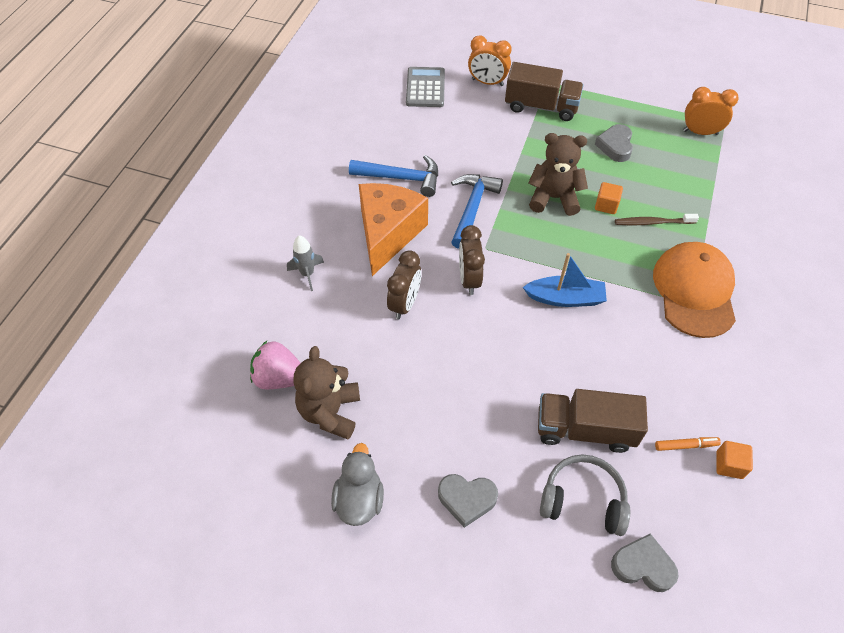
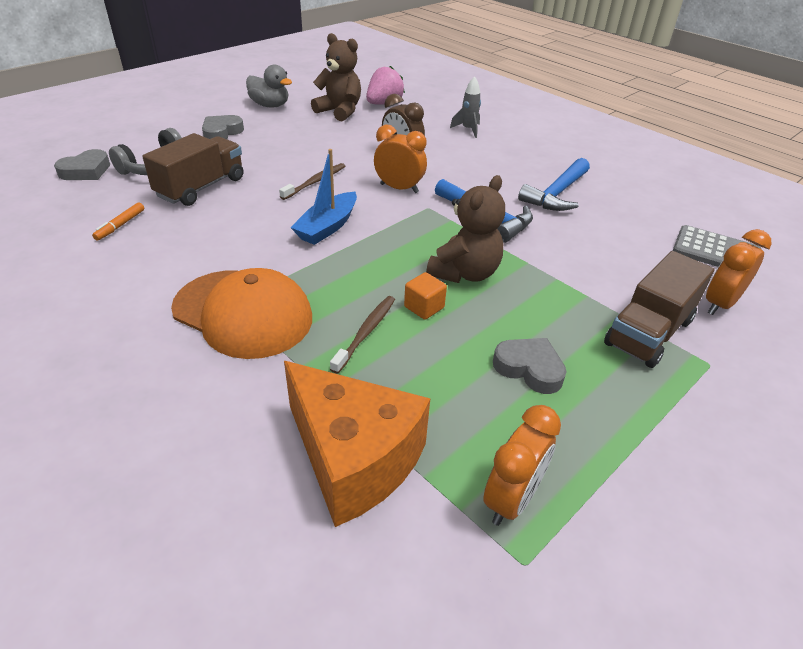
camera: 115 degrees right, 15 degrees down
(388, 234) = (485, 169): orange cheese -> orange cheese (354, 459)
(469, 279) = (399, 188): brown clock -> orange clock
(505, 345) = (315, 182): none -> brown toothbrush
(729, 465) = (74, 238): orange cube -> none

